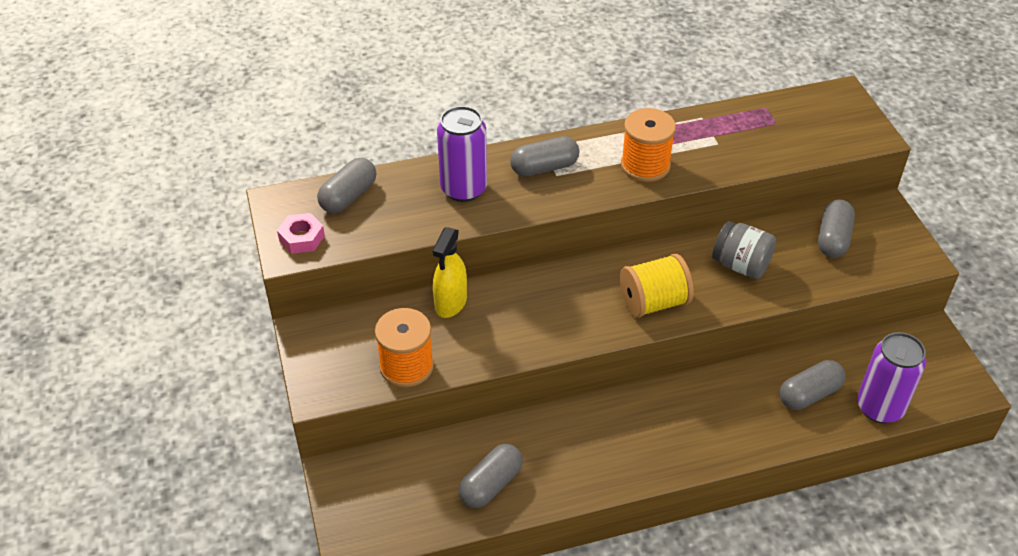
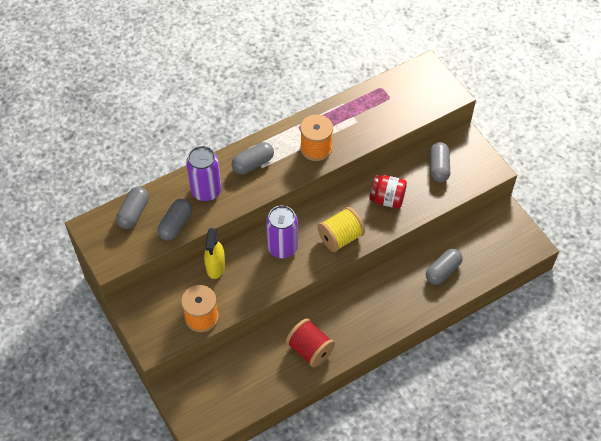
camera: 15 degrees left, 10 degrees up
(302, 238) = (114, 250): pink nut -> none
(491, 485) = (269, 376): grey capsule -> grey capsule (176, 225)
(566, 461) = (310, 349): none -> red spool
(741, 265) = (387, 199): grey jar -> red jar
(879, 407) = (485, 270): purple can -> purple can (282, 248)

